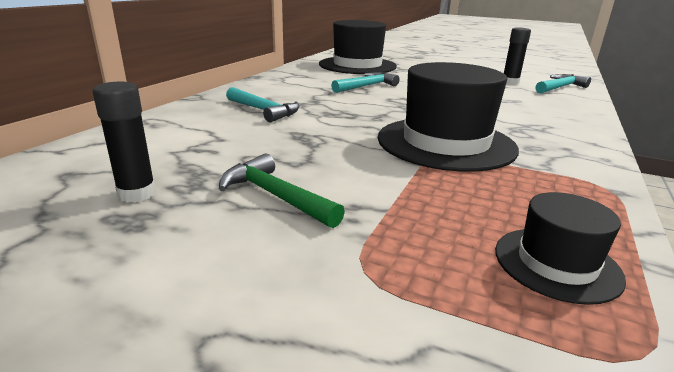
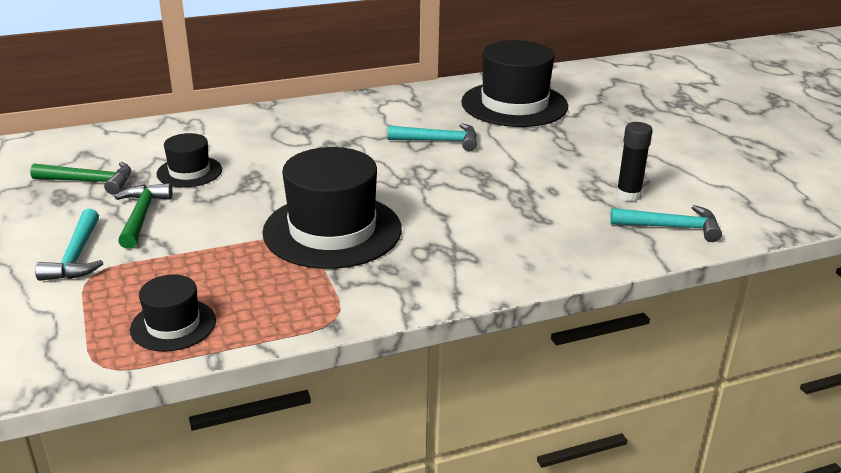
camera: 45 degrees right, 5 degrees up
(137, 194) = (89, 181): black glue stick -> green hammer
(236, 150) = (189, 172): none -> black hat
(263, 110) = (282, 140): turquoise hammer -> turquoise hammer (77, 256)

